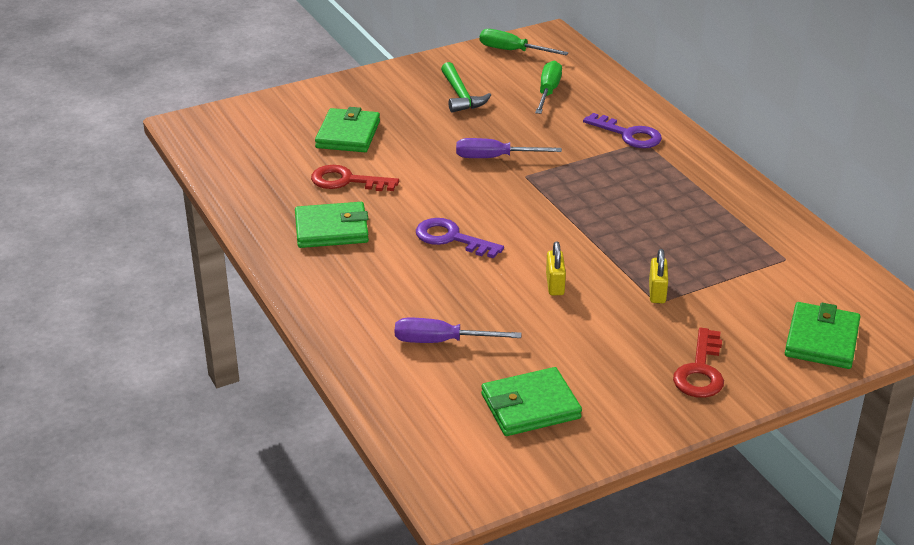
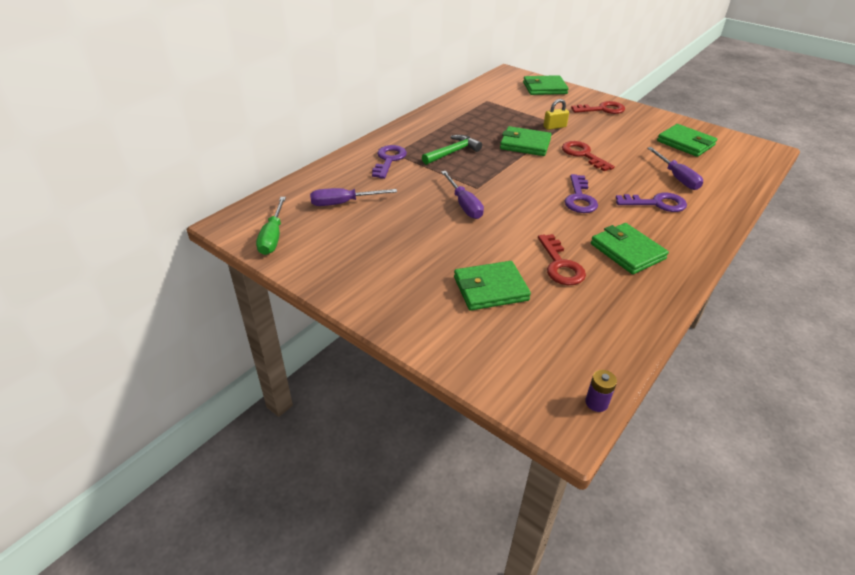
camera: 115 degrees left, 5 degrees up
(188, 141) = (596, 403): none -> purple battery
(397, 292) = (656, 203): none -> purple key
(461, 95) = (376, 244): green hammer -> green hammer (452, 152)
(548, 92) = (343, 203): green screwdriver -> purple screwdriver
(555, 284) = (583, 155): yellow padlock -> red key
(614, 245) = (525, 144): none -> green wallet

